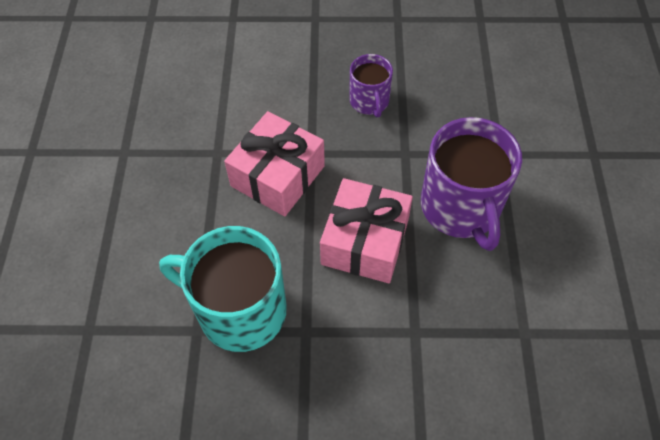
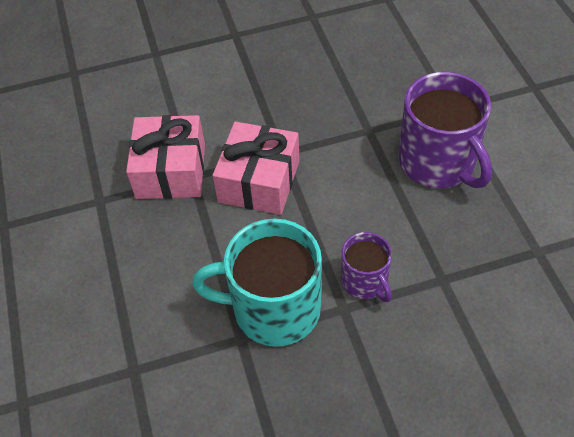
camera: 15 degrees left, 5 degrees down
(365, 242) = (364, 215): pink gift -> pink gift (171, 170)
(369, 101) = (317, 94): purple mug -> purple mug (365, 281)

